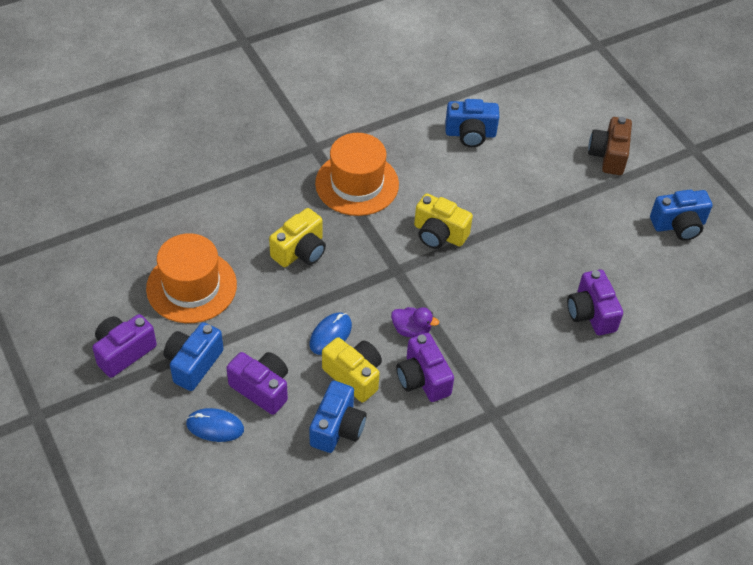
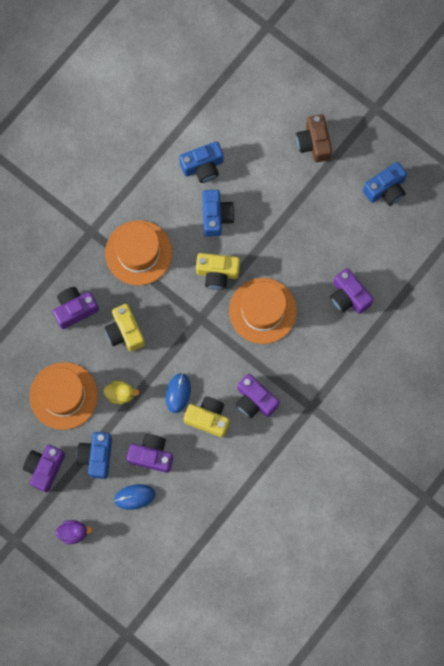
camera: 20 degrees left, 25 degrees up
(255, 209) = (75, 309): none -> purple camera
(260, 310) = (120, 394): none -> yellow duck
(300, 251) = (125, 332): yellow camera -> yellow camera turned 135 degrees clockwise
(337, 428) = (214, 462): blue camera -> blue camera (216, 216)
(411, 330) = (231, 364): purple duck -> purple duck (74, 532)
(476, 289) = (262, 311): none -> orange hat

